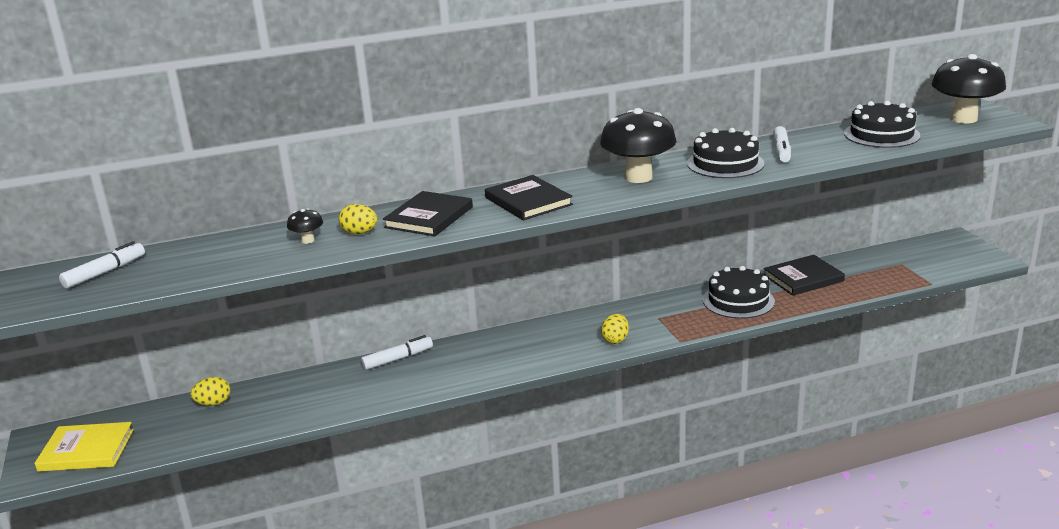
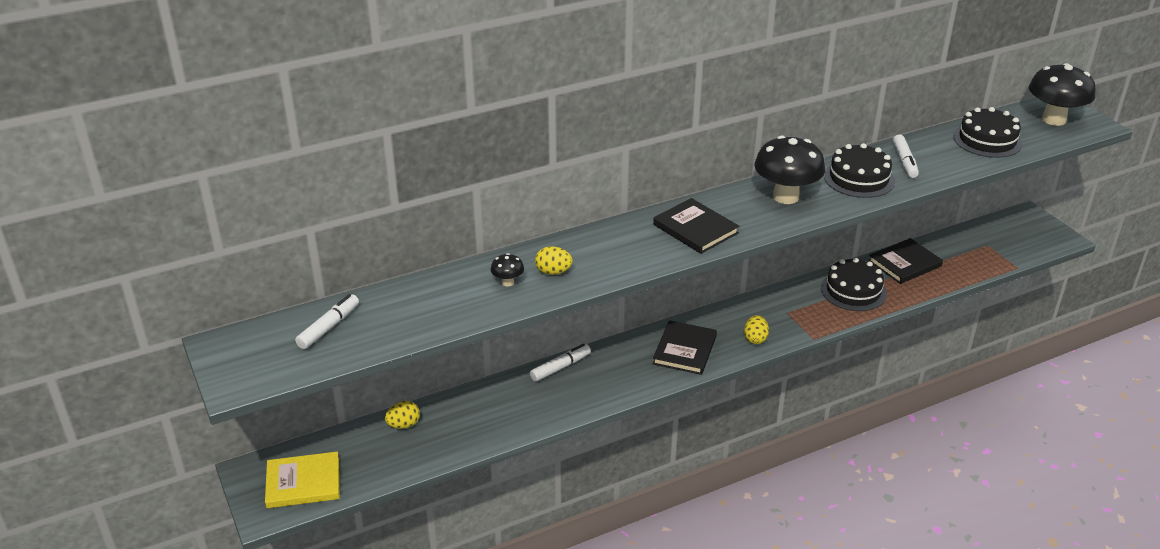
camera: 10 degrees left, 10 degrees up
(429, 217) = (610, 251): black book -> black book (685, 350)

